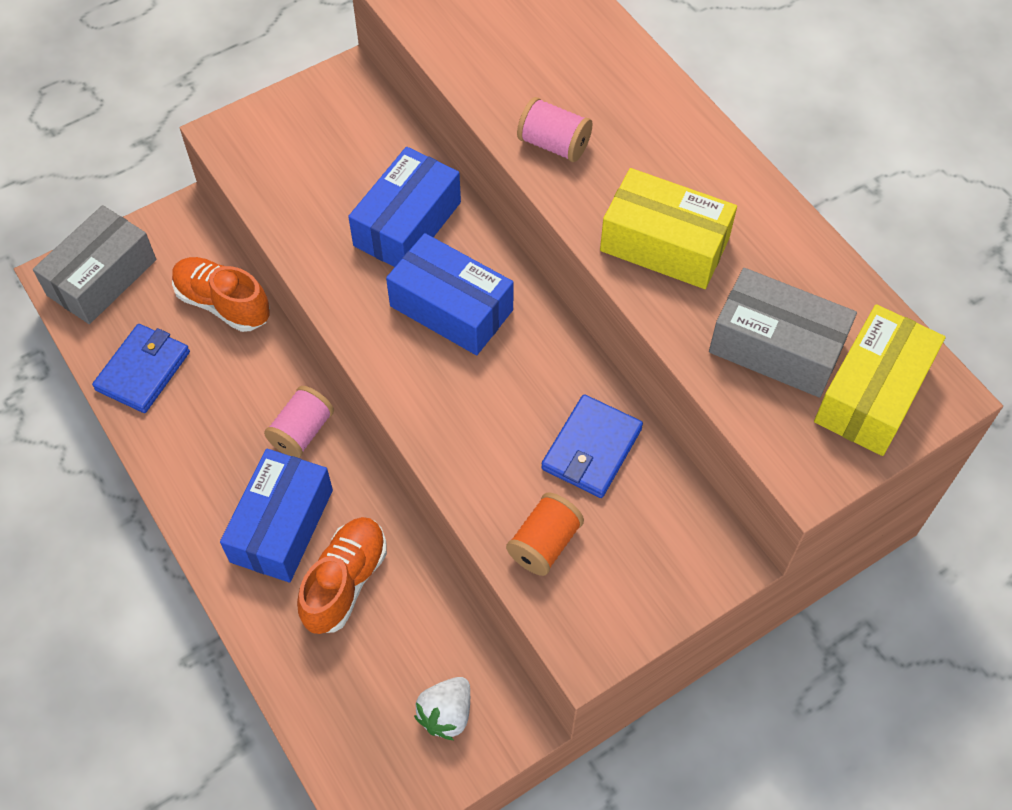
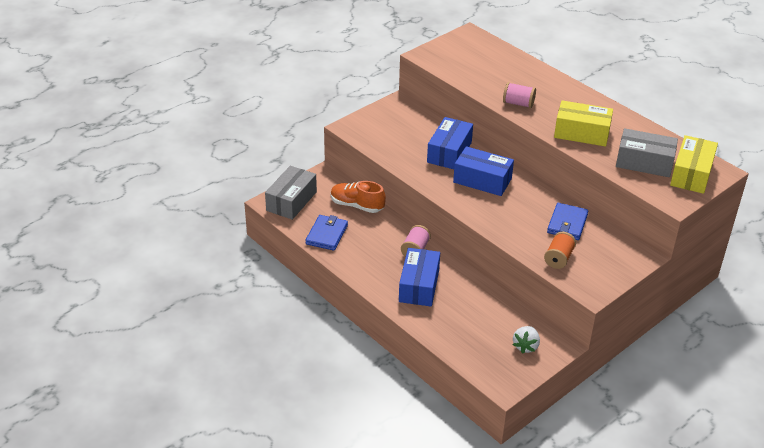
camera: 10 degrees left, 20 degrees down
(345, 582) = (458, 303): orange shoe -> none

